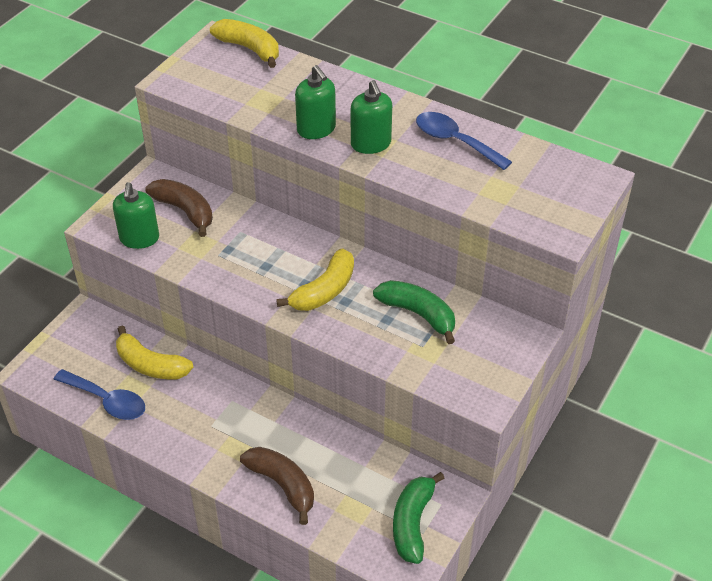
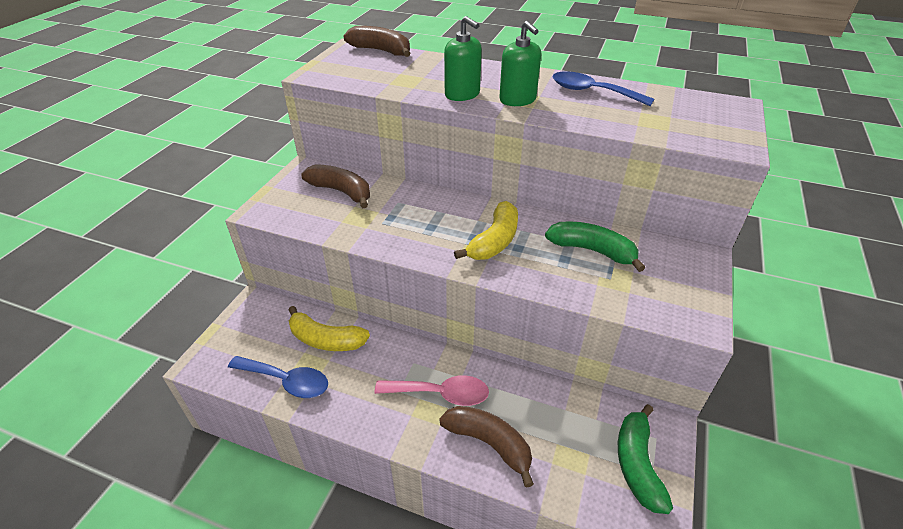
camera: 10 degrees left, 5 degrees down
(139, 238) = (302, 218): green soap dispenser -> none
(249, 49) = (381, 51): yellow banana -> brown banana
(250, 434) = (440, 394): none -> pink spoon

